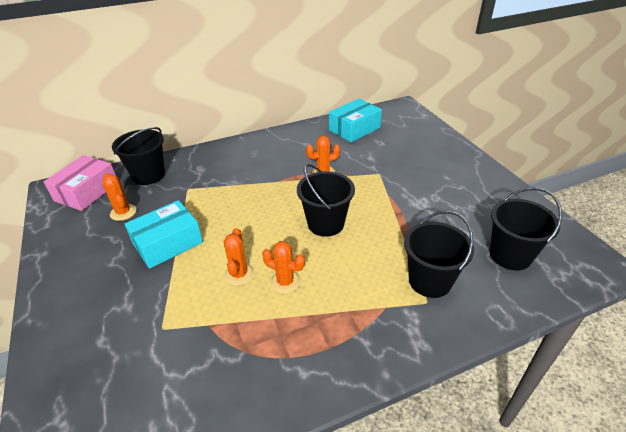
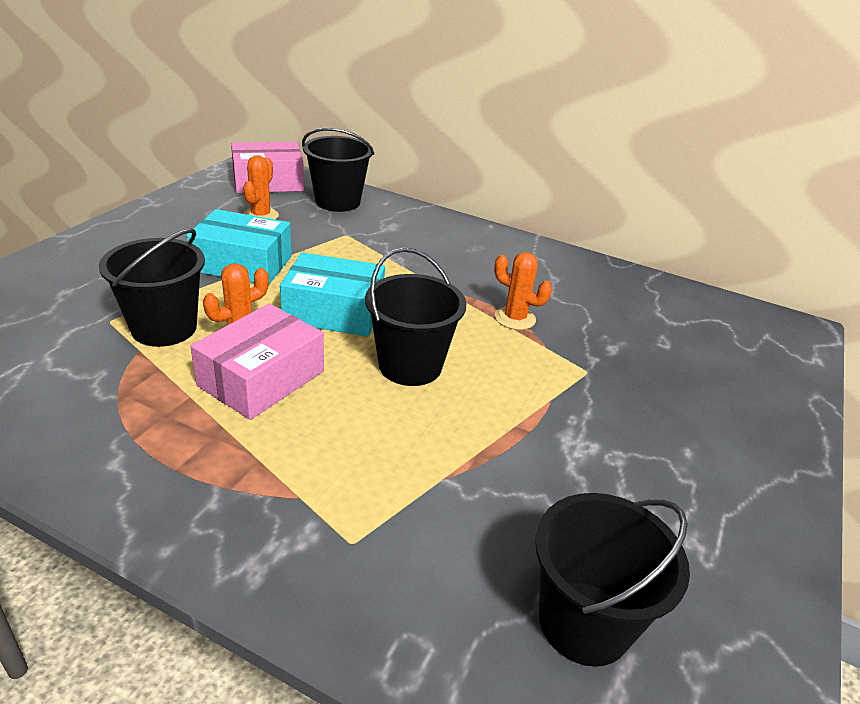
camera: 45 degrees right, 5 degrees down
(285, 282) = (261, 378): orange cactus -> pink box
(354, 129) = (656, 304): turquoise box -> turquoise box (334, 311)
(430, 281) = (403, 528): black bucket -> black bucket (164, 328)

